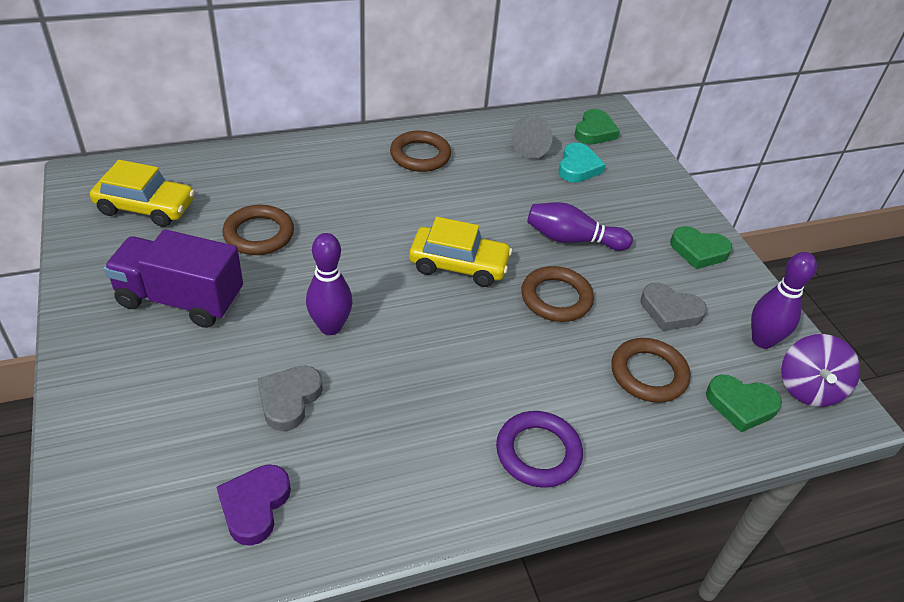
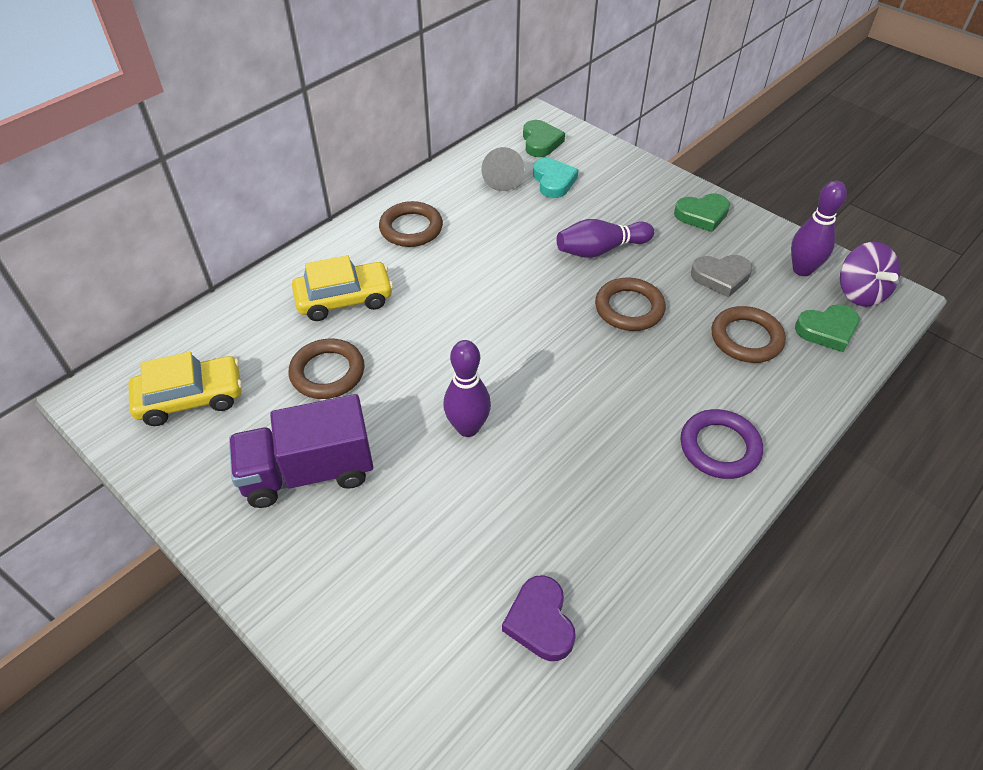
camera: 25 degrees left, 5 degrees up
(289, 399) = (489, 512): grey heart -> none
(459, 265) = (529, 317): yellow car -> yellow car (344, 299)

